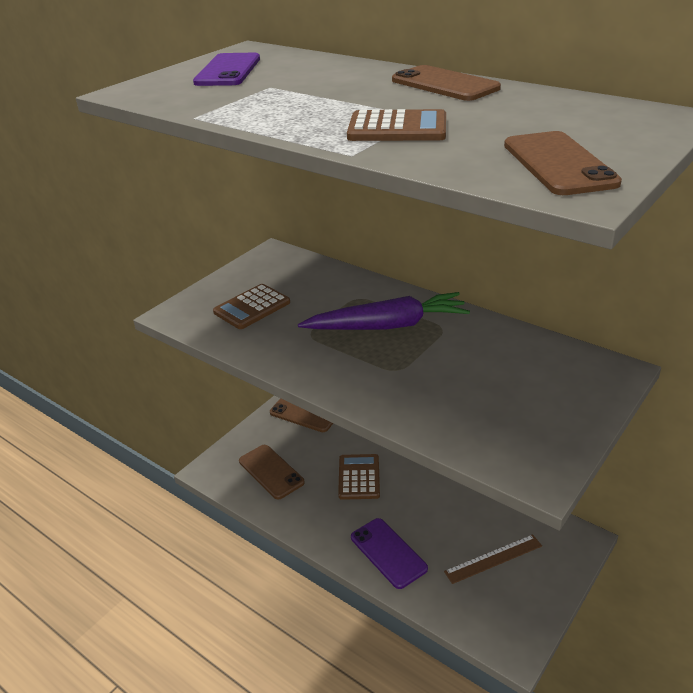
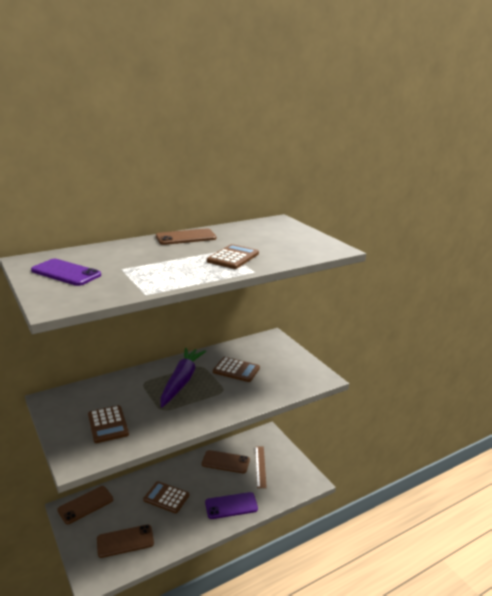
camera: 70 degrees left, 10 degrees down
(464, 364) = (236, 370): none -> brown calculator
(558, 164) = (306, 245): brown phone -> brown phone (225, 462)

